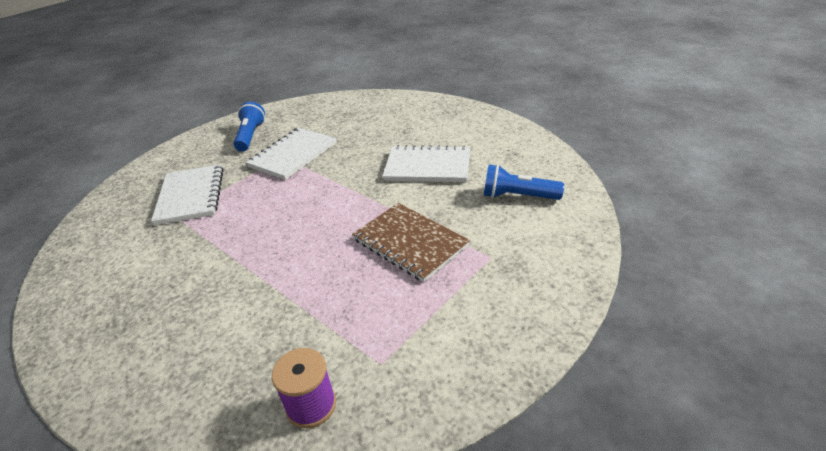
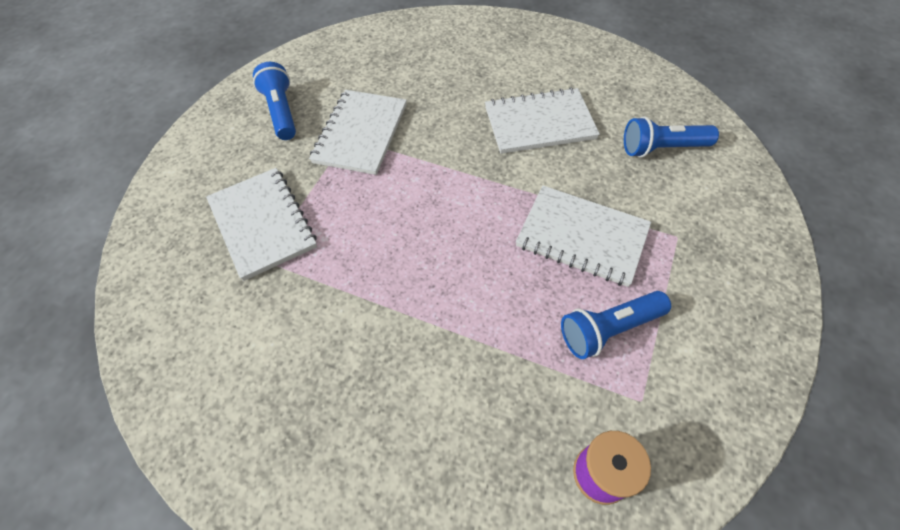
camera: 20 degrees left, 20 degrees up
(388, 308) = (608, 329): none -> blue flashlight
(410, 243) = (582, 237): brown notebook -> white notebook

